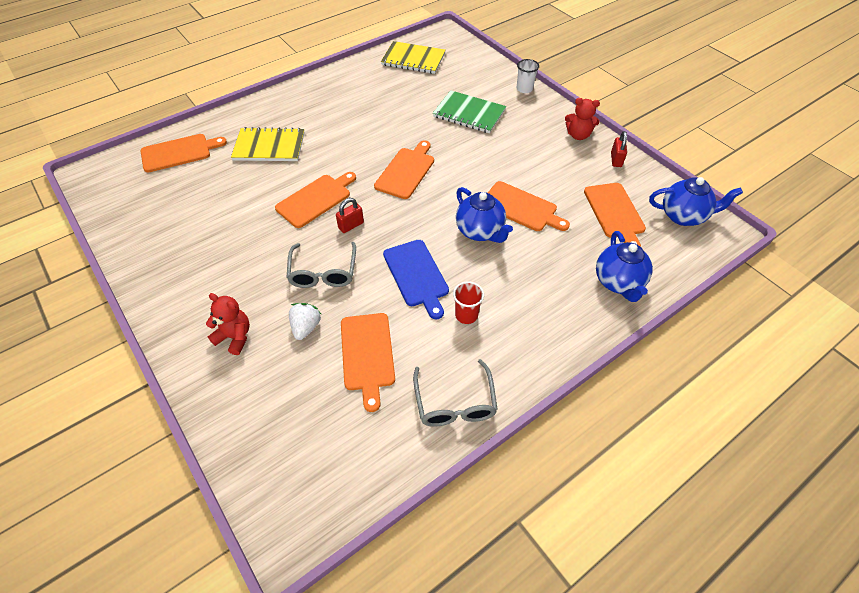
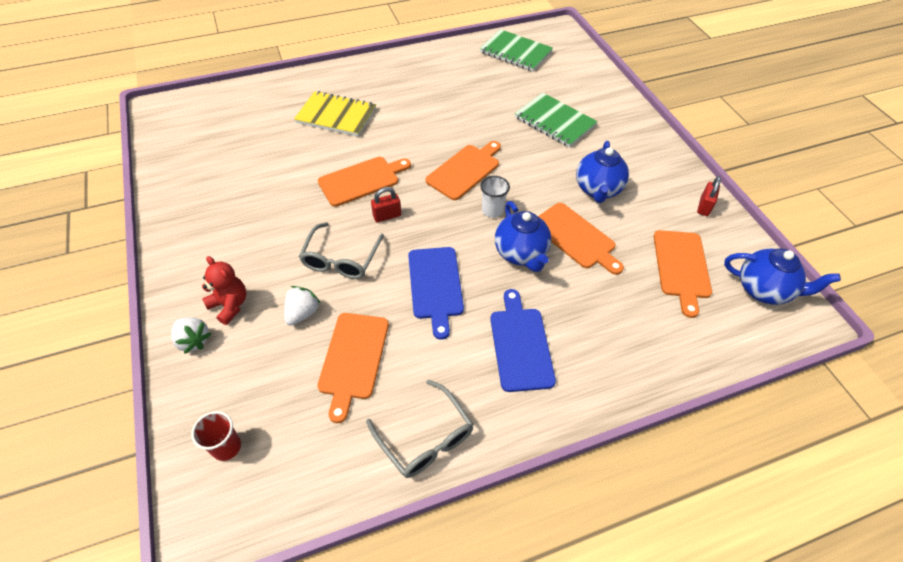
camera: 15 degrees right, 0 degrees up
(179, 152) = (248, 104): orange cutting board -> none
(212, 376) = (193, 340): none -> white strawberry
(413, 59) = (515, 52): yellow notebook -> green notebook
(455, 403) = (425, 438): grey glasses -> grey glasses turned 45 degrees counterclockwise
(466, 315) = (472, 343): red cup -> red cup (226, 447)
(507, 306) = (520, 345): none -> blue cutting board
(524, 89) = (625, 106): white cup -> white cup (492, 210)
(578, 135) = (669, 170): red teddy bear -> none
(618, 282) = (658, 349): blue teapot -> blue teapot (597, 190)

